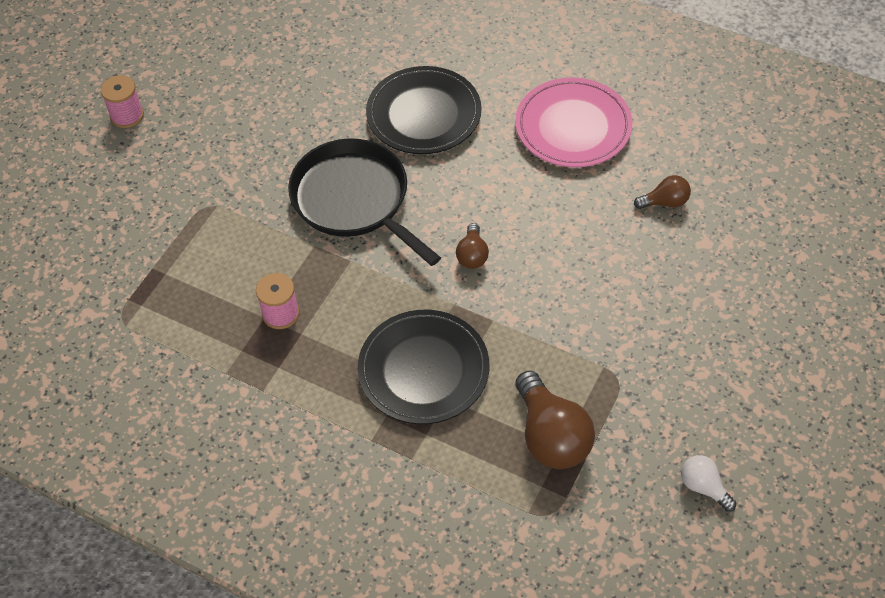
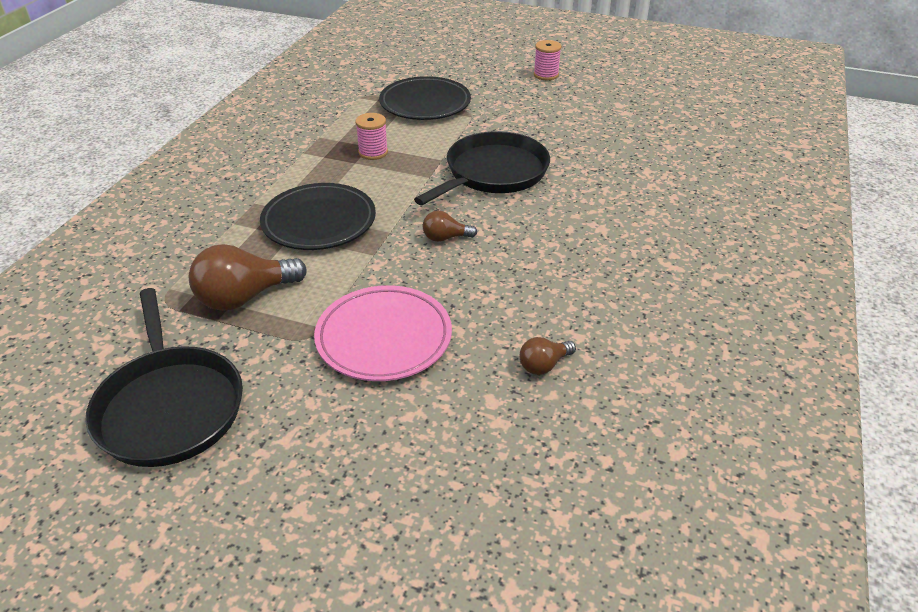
camera: 80 degrees right, 15 degrees down
(424, 115) = (602, 198): black plate -> black plate (425, 104)
(573, 127) = (626, 290): pink plate -> pink plate (384, 338)
(665, 202) = (544, 365): brown light bulb -> brown light bulb turned 75 degrees clockwise
(703, 487) = (169, 406): white light bulb -> black pan

